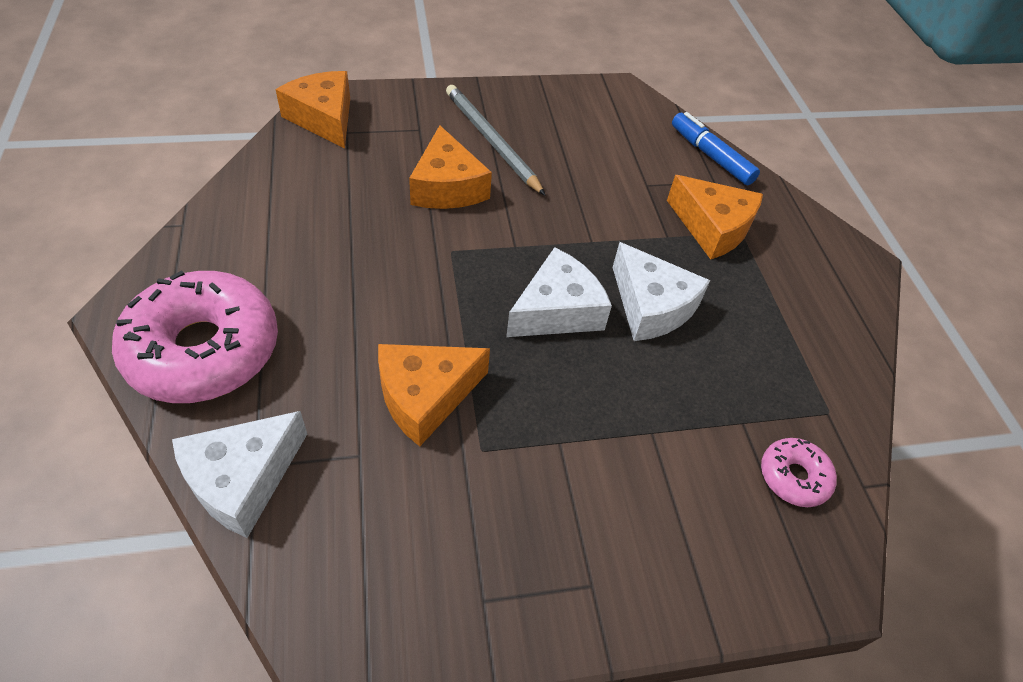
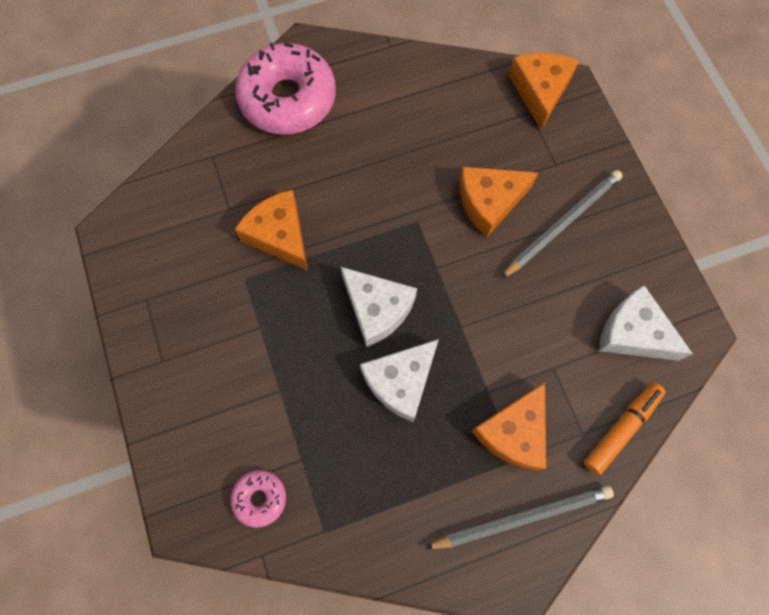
camera: 85 degrees right, 20 degrees up
(242, 479) = (202, 152): white cheese -> white cheese (633, 333)
(324, 118) = (540, 91): orange cheese -> orange cheese turned 45 degrees counterclockwise
(711, 156) = (621, 429): blue marker -> orange marker
(797, 241) = (522, 517): none -> grey pencil

